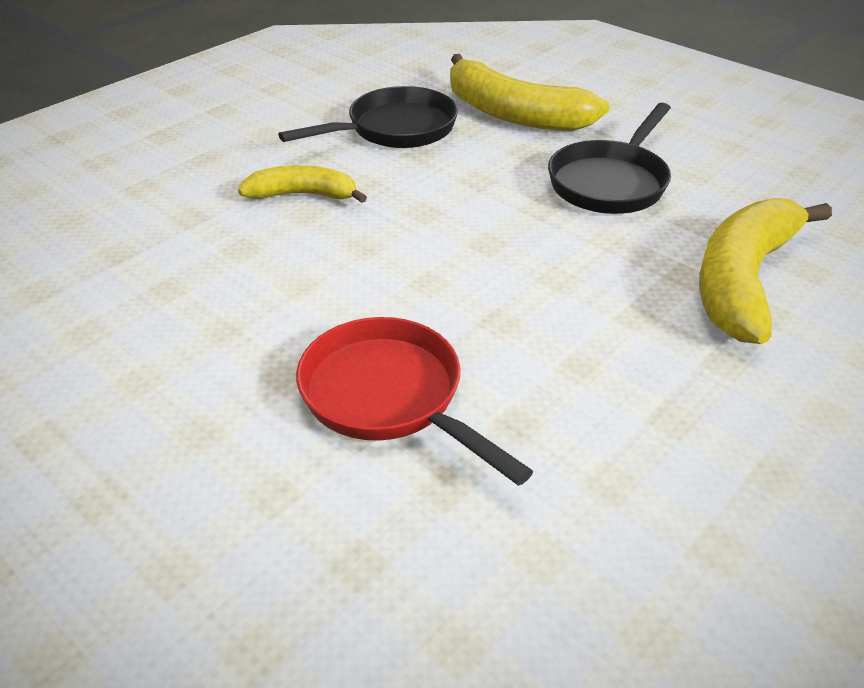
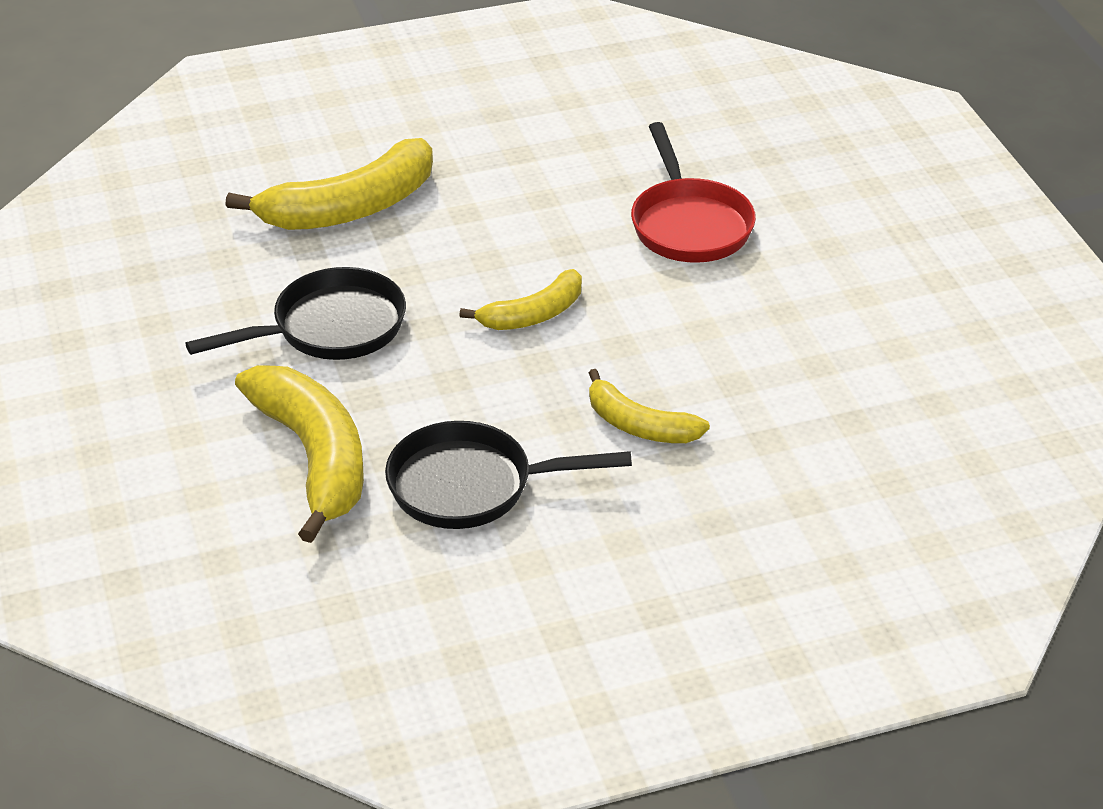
camera: 150 degrees left, 0 degrees up
(464, 245) = (533, 314): none -> yellow banana

